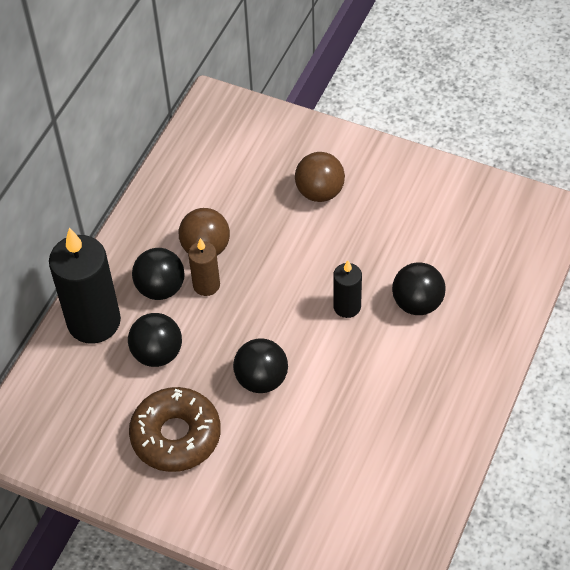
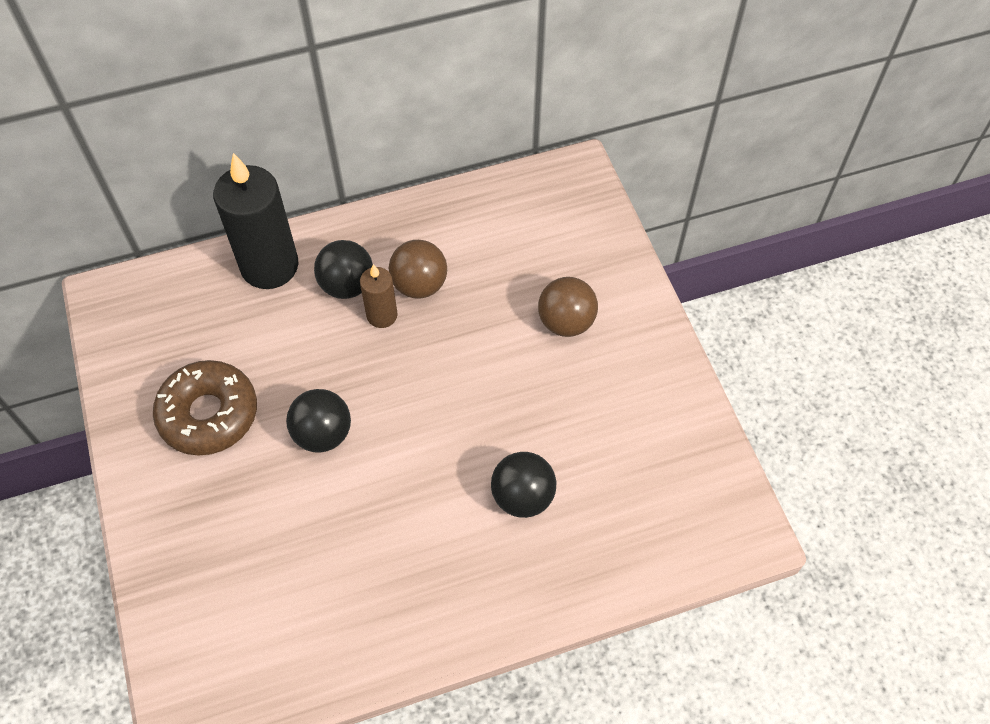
camera: 45 degrees right, 5 degrees up
(157, 353) = (279, 335): black ball -> none
(347, 307) = (463, 441): black candle -> none

